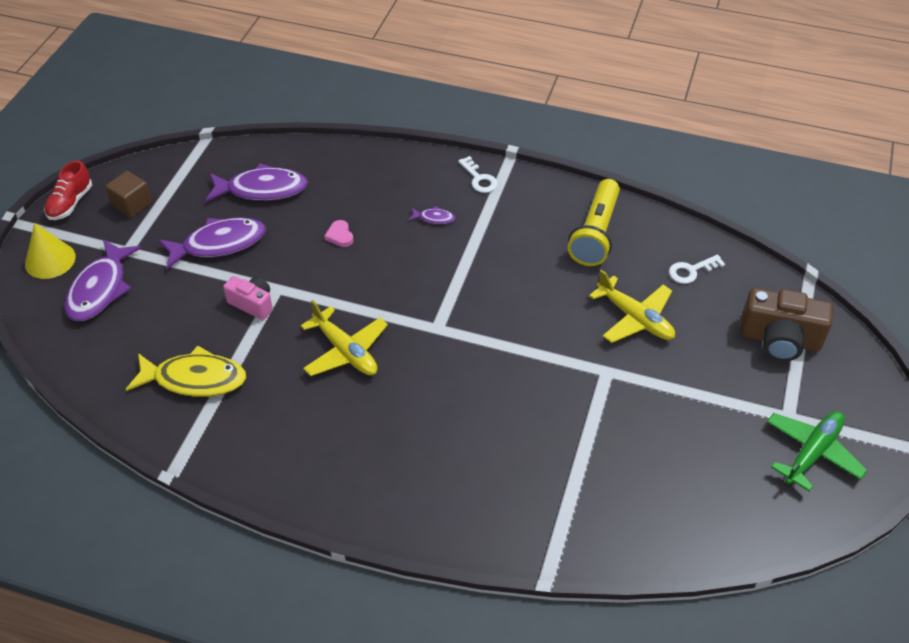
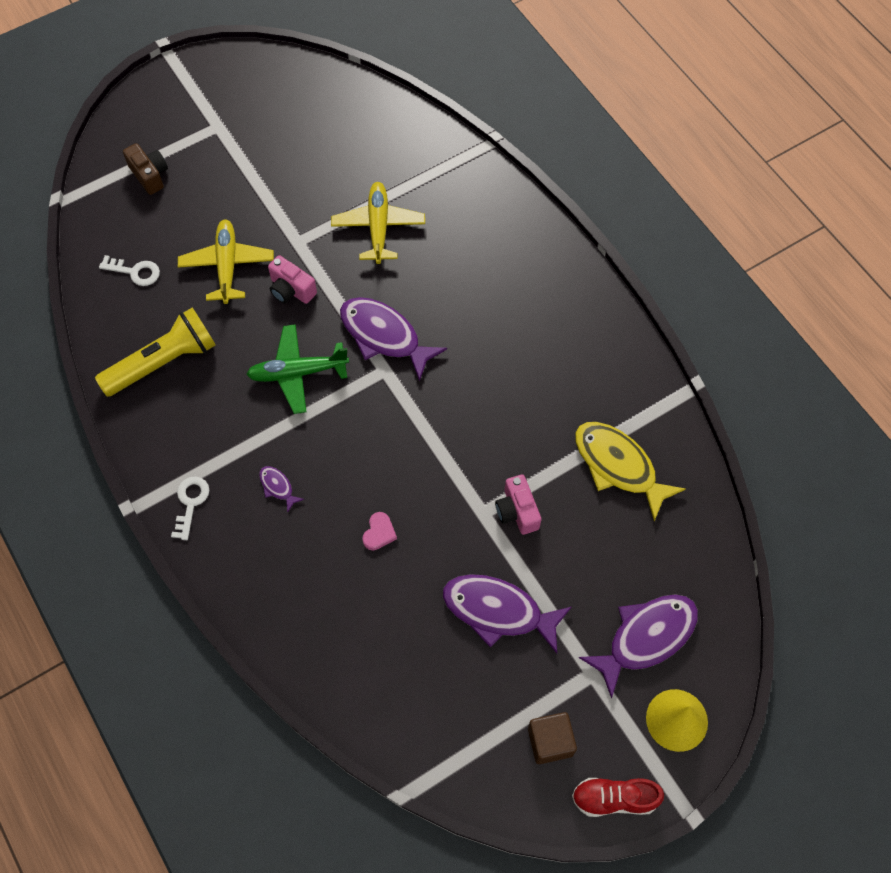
camera: 140 degrees left, 15 degrees up
(70, 203) = (614, 798): red shoe -> red shoe turned 150 degrees counterclockwise
(262, 189) = (404, 657): purple fish -> purple fish (384, 336)
(346, 351) = (476, 402): yellow plane -> yellow plane (378, 227)
(568, 334) = (291, 290): none -> pink camera
(779, 340) = (150, 175): brown camera -> brown camera, size x0.60
(812, 452) = (235, 97): green plane -> green plane (297, 373)

